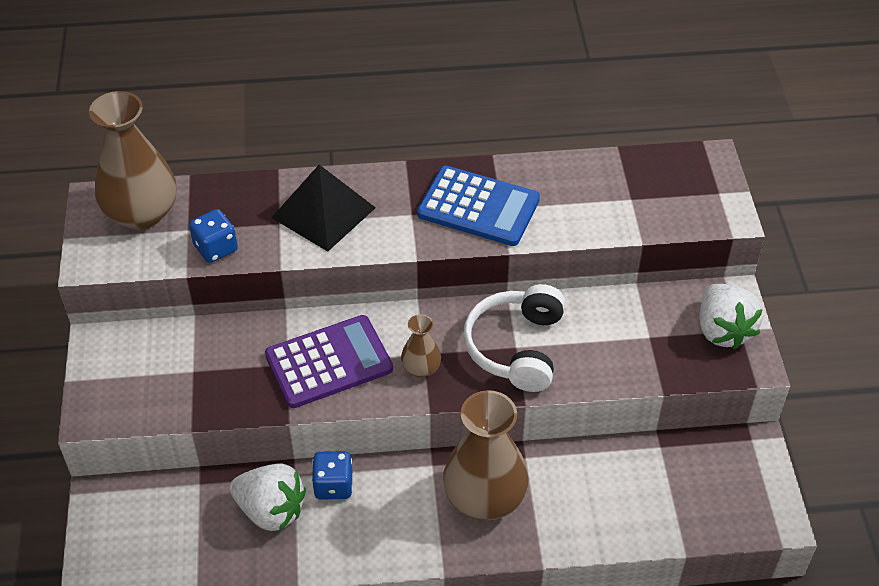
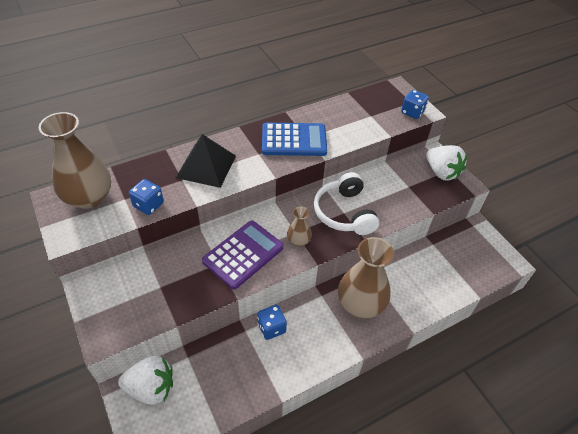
camera: 25 degrees left, 0 degrees up
(271, 510) = (241, 357): white strawberry -> white strawberry (151, 388)
(707, 212) = (412, 112): none -> blue dice

